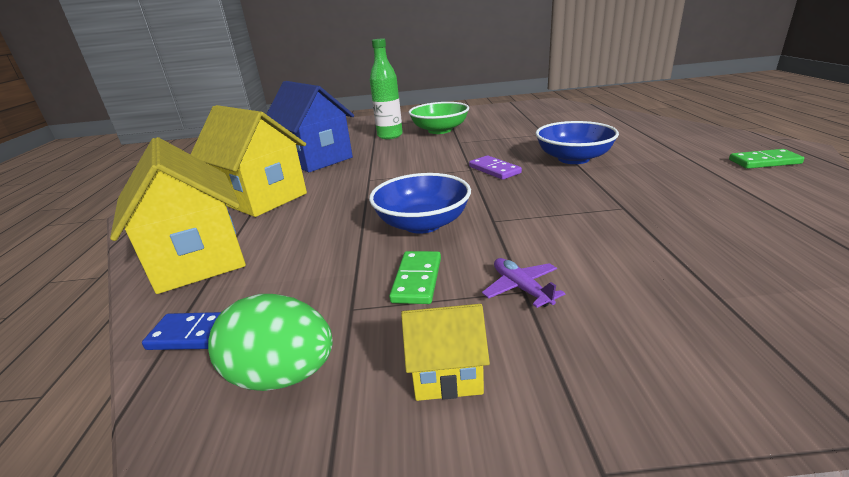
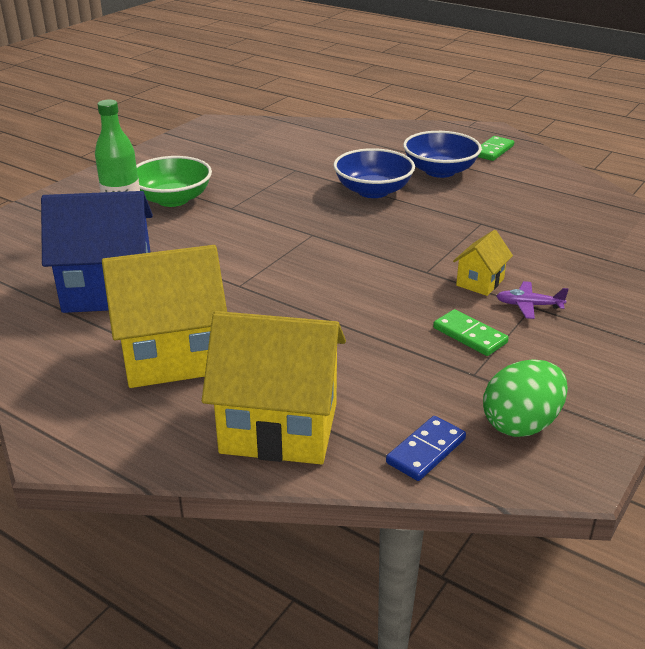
camera: 55 degrees left, 5 degrees up
(422, 224) = (385, 299): blue bowl -> blue bowl (440, 171)
(446, 375) = (582, 366): yellow house -> yellow house (480, 282)
(494, 170) = (334, 227): purple domino -> none

